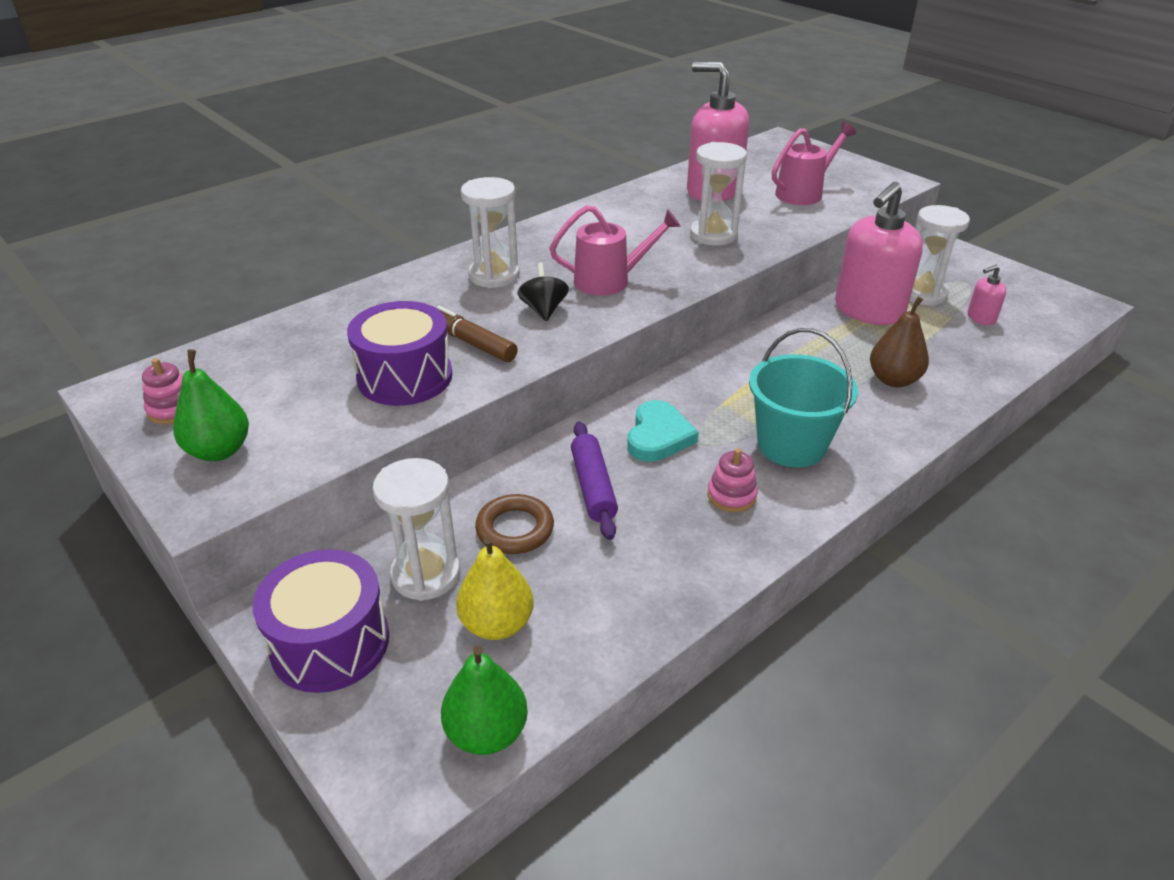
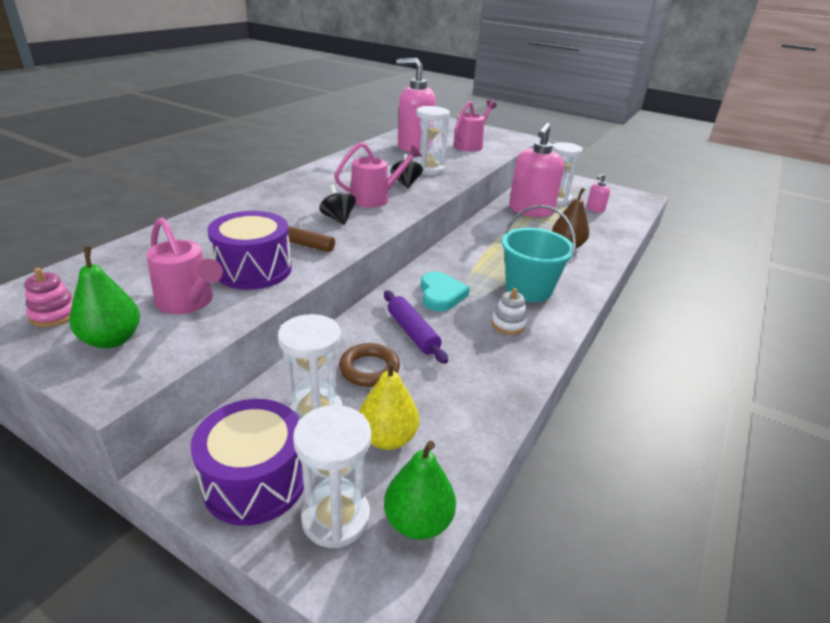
camera: 20 degrees left, 5 degrees down
(314, 414) = (189, 302): none -> pink watering can
(494, 275) = (291, 201): white hourglass -> white hourglass (335, 518)
(666, 258) = (406, 183): none -> black spinning top
(731, 496) = (508, 324): pink stacking toy -> white stacking toy

